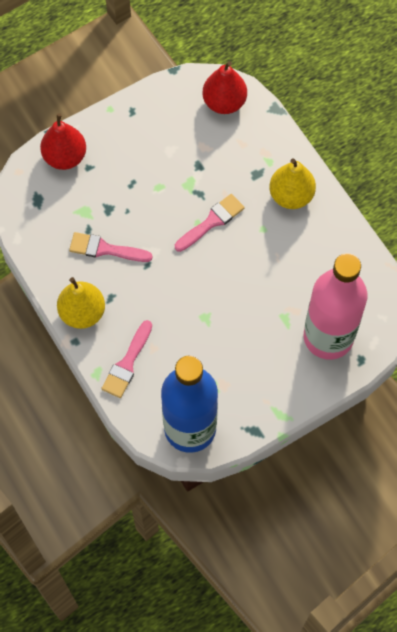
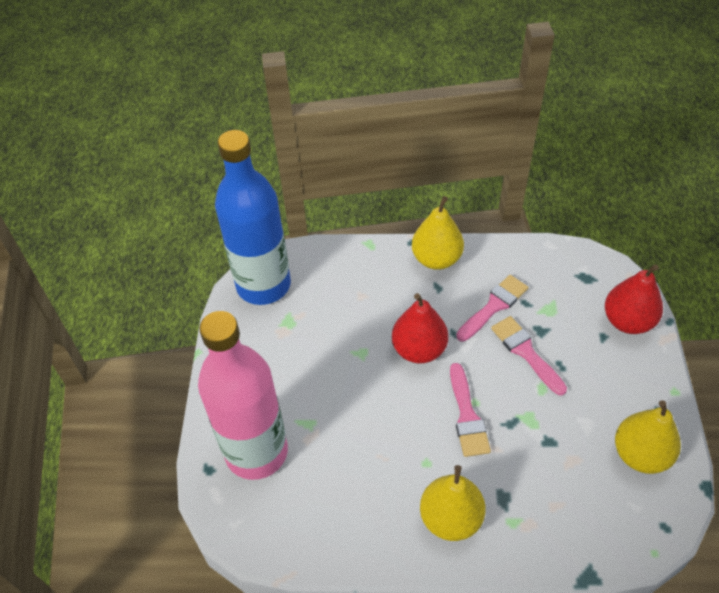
camera: 125 degrees right, 15 degrees down
(127, 363) = (361, 269): pink brush -> pink brush (525, 352)
(173, 111) = (640, 454): none -> yellow pear
(224, 102) = (627, 518): red pear -> red pear (419, 349)

